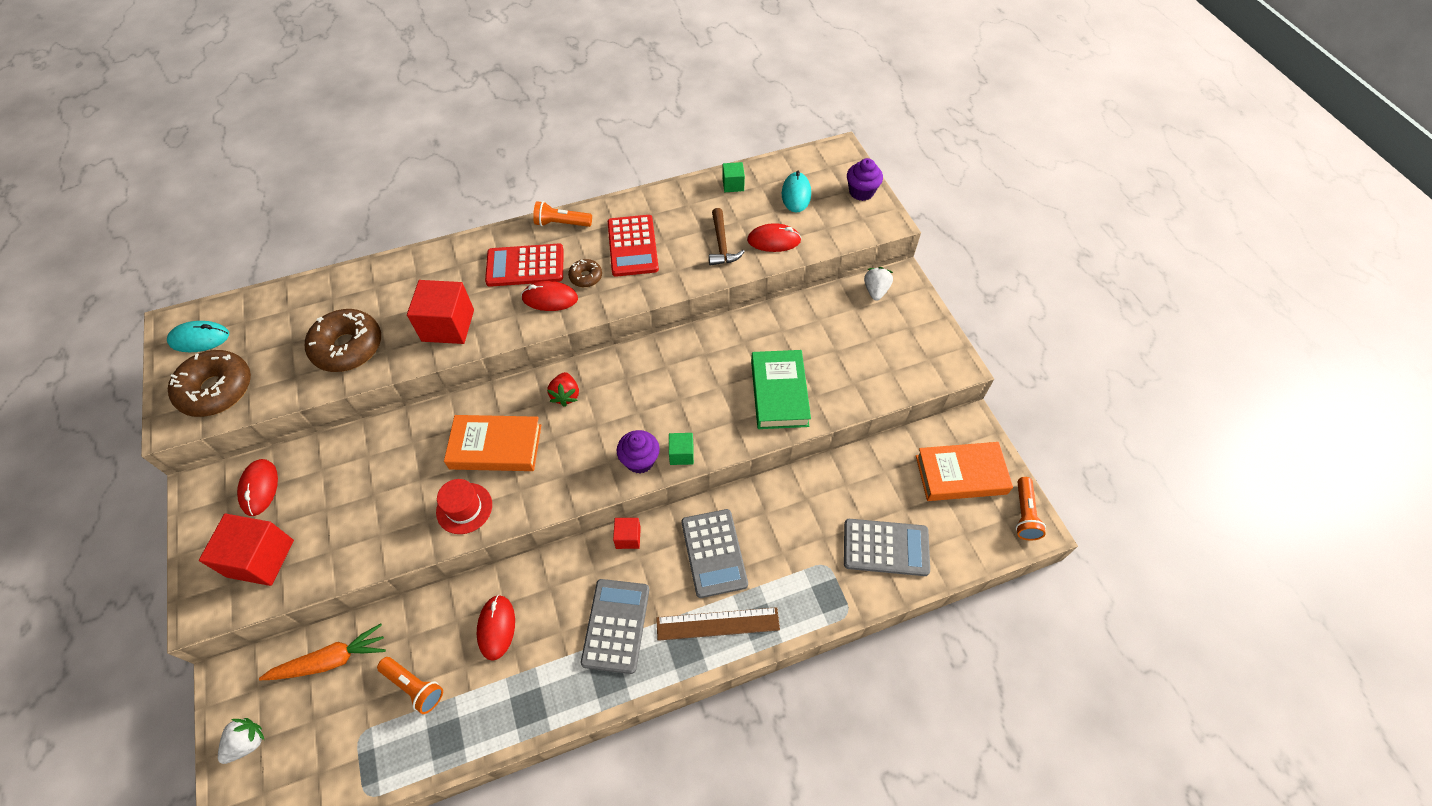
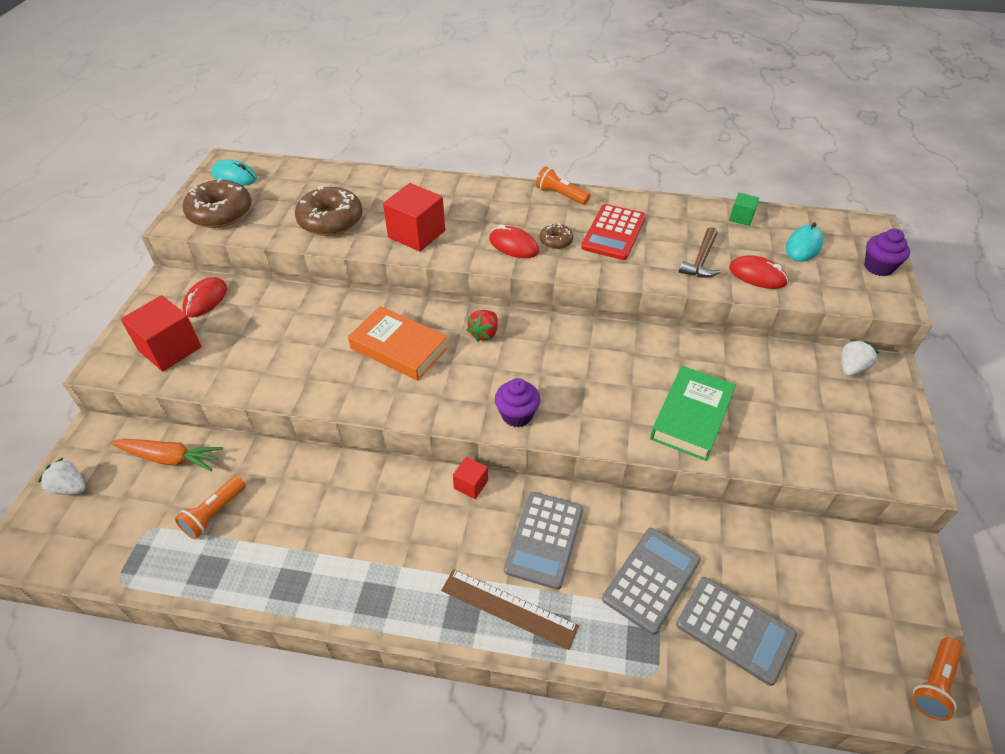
camera: 30 degrees right, 10 degrees down
(247, 743) = (70, 488): white strawberry -> white strawberry turned 135 degrees counterclockwise
(414, 686) = (214, 513): orange flashlight -> orange flashlight turned 60 degrees clockwise
(464, 508) = (342, 383): red hat -> none
(496, 627) = (309, 501): red mouse -> none
(525, 266) = (509, 214): red calculator -> none
(616, 625) = (412, 556): grey calculator -> grey calculator (651, 580)
(681, 454) = (560, 427): green cube -> none
(961, 474) = (868, 599): orange book -> none

